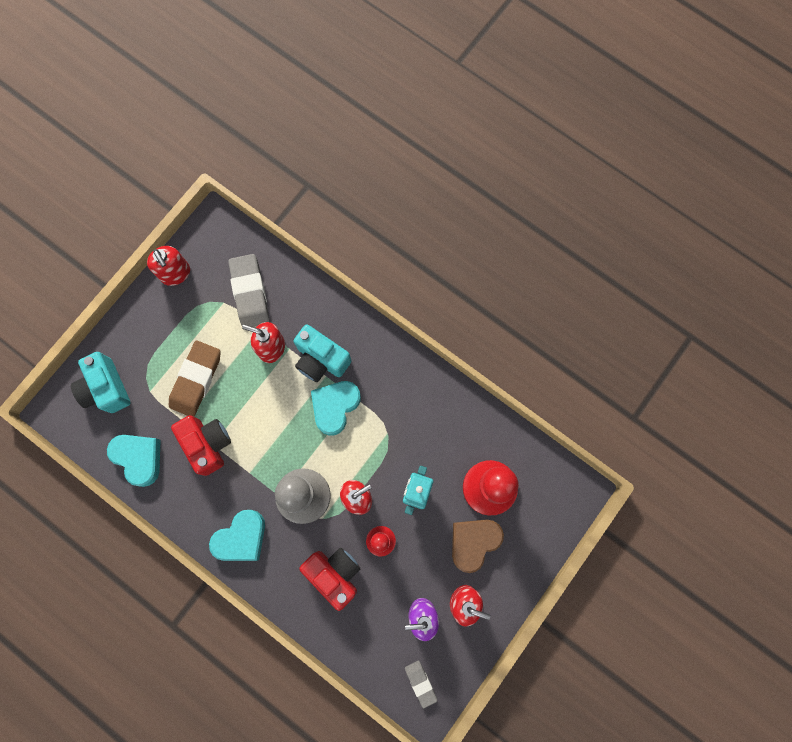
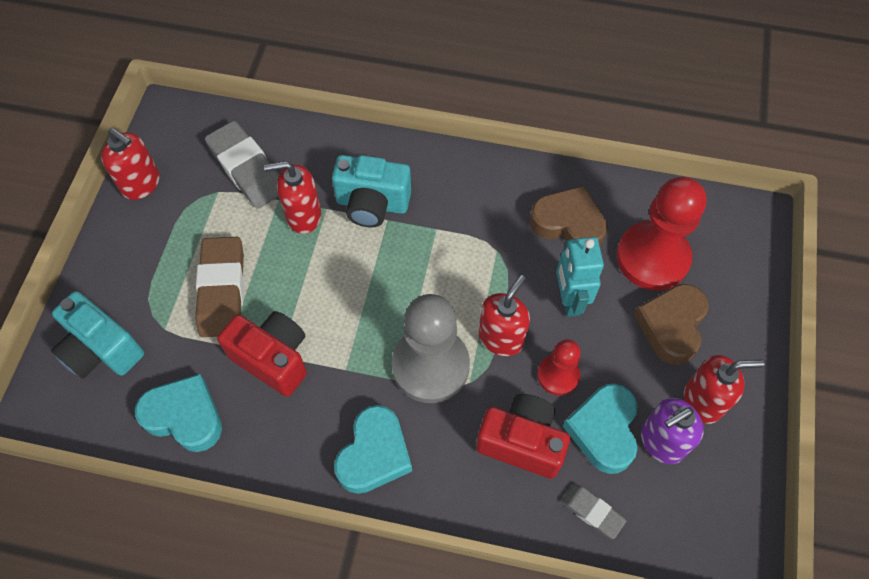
camera: 25 degrees left, 15 degrees down
(335, 407) = (417, 248): turquoise heart -> turquoise heart (603, 430)
(420, 683) = (710, 528): grey eraser -> grey eraser (592, 512)
(446, 435) = (568, 223): none -> brown heart

